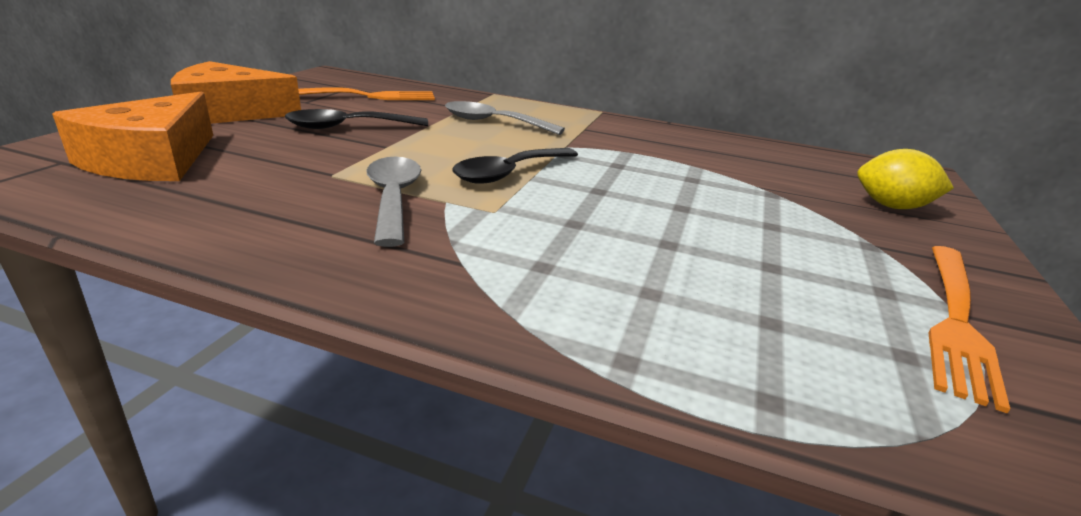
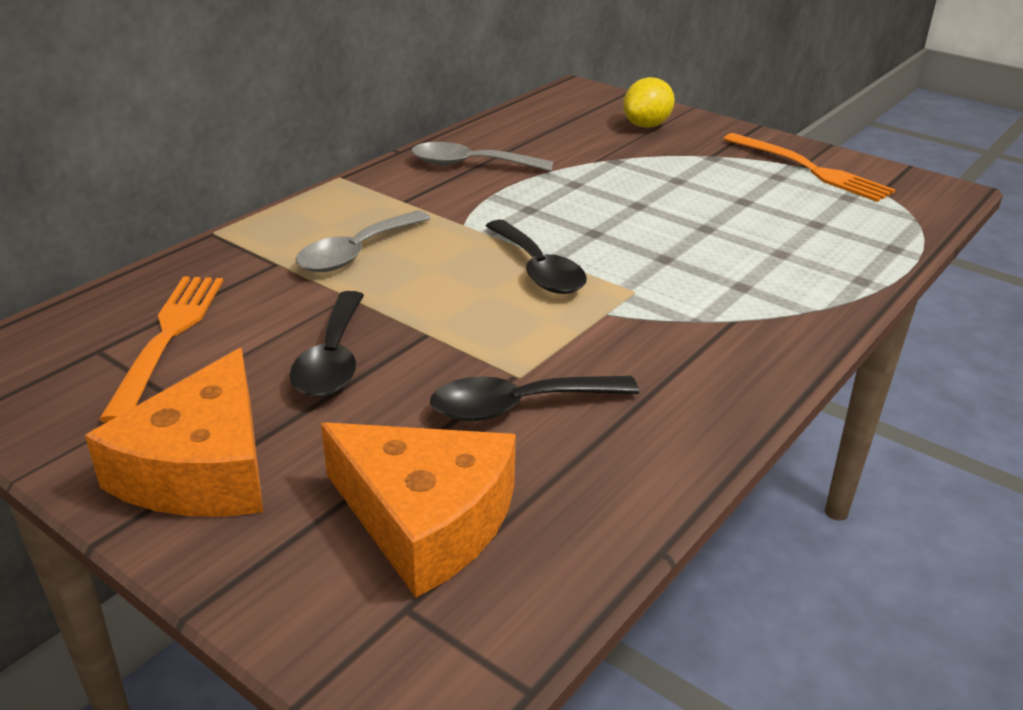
camera: 70 degrees left, 5 degrees up
(288, 177) = (518, 406): none -> black spoon
(393, 198) = (595, 341): grey spoon -> grey spoon (470, 165)

